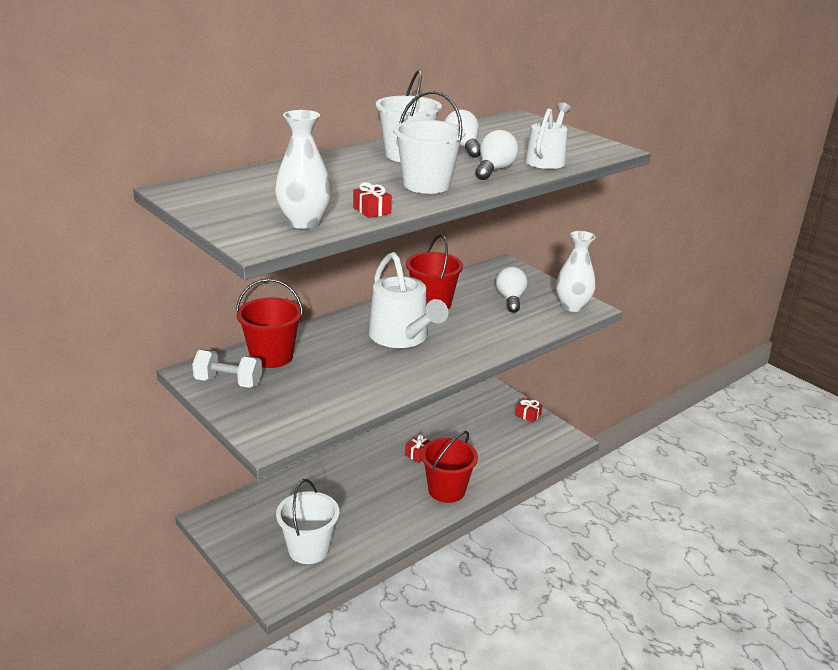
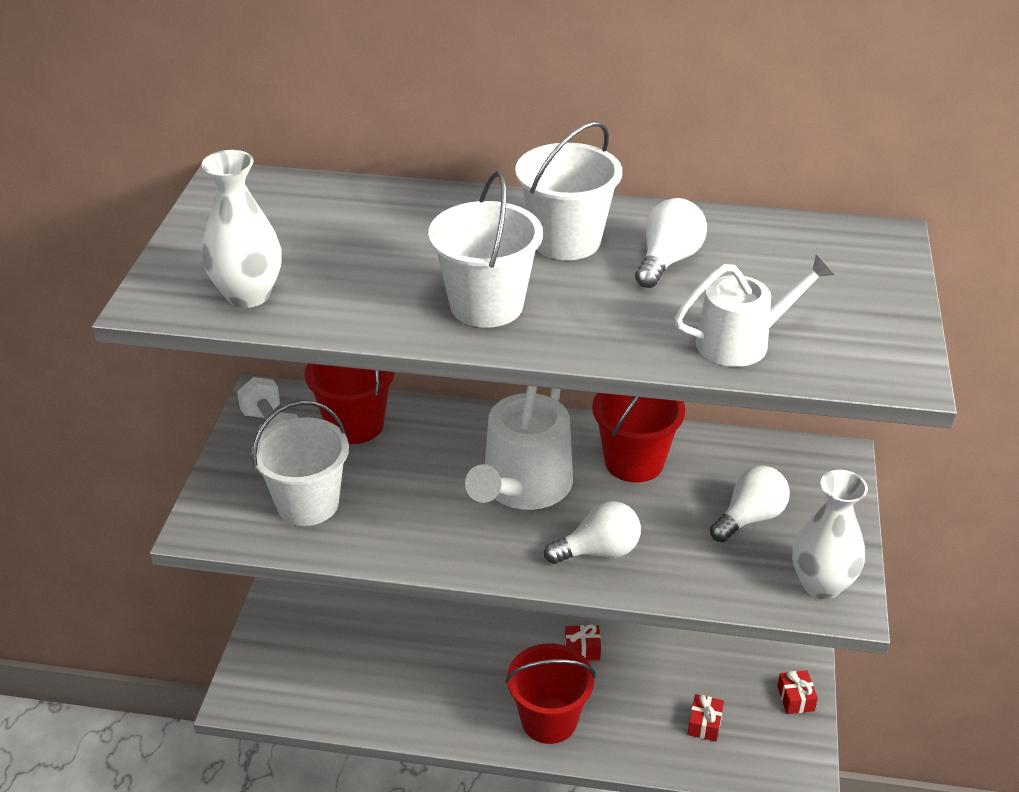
camera: 50 degrees right, 10 degrees up
(308, 549) = (326, 674): white bucket -> white bucket (308, 503)
(372, 210) = (345, 314): red gift -> red gift (704, 724)
(494, 170) = (624, 323): white light bulb -> white light bulb (599, 551)

